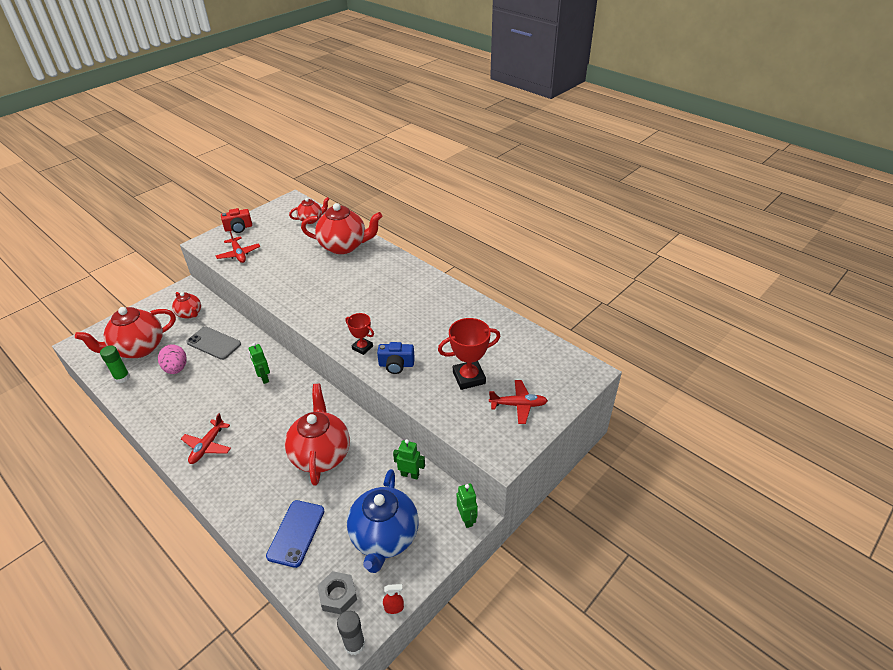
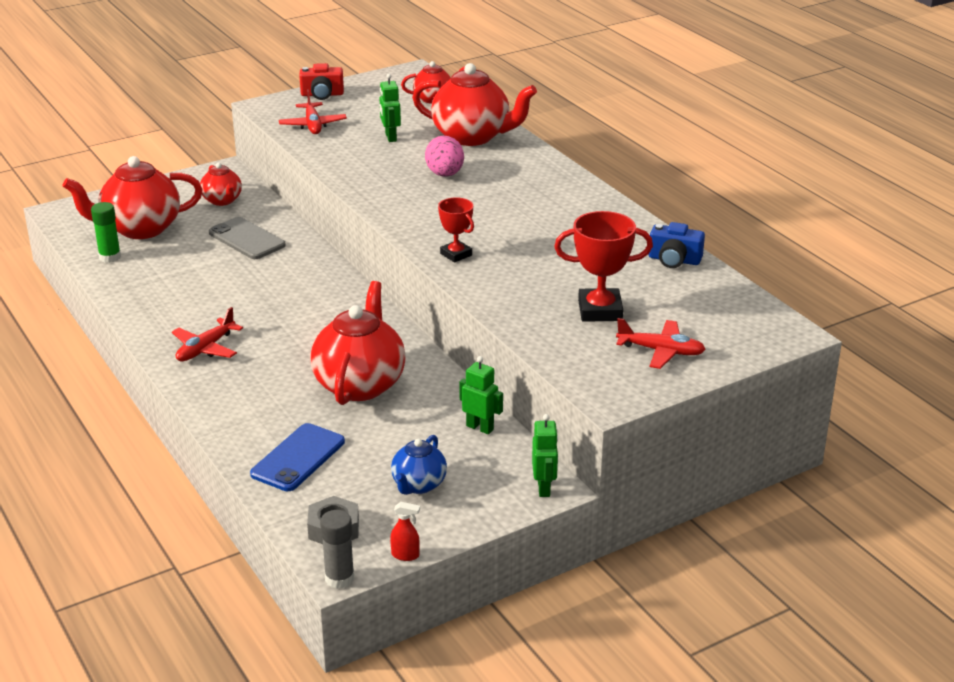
camera: 15 degrees right, 10 degrees down
(176, 368) = (186, 259): pink egg -> pink egg (445, 174)
(264, 378) = (306, 289): green robot -> green robot (390, 137)
(384, 537) = (418, 485): blue teapot -> blue teapot, size x0.54
(396, 365) = (498, 280): blue camera -> blue camera (674, 260)

